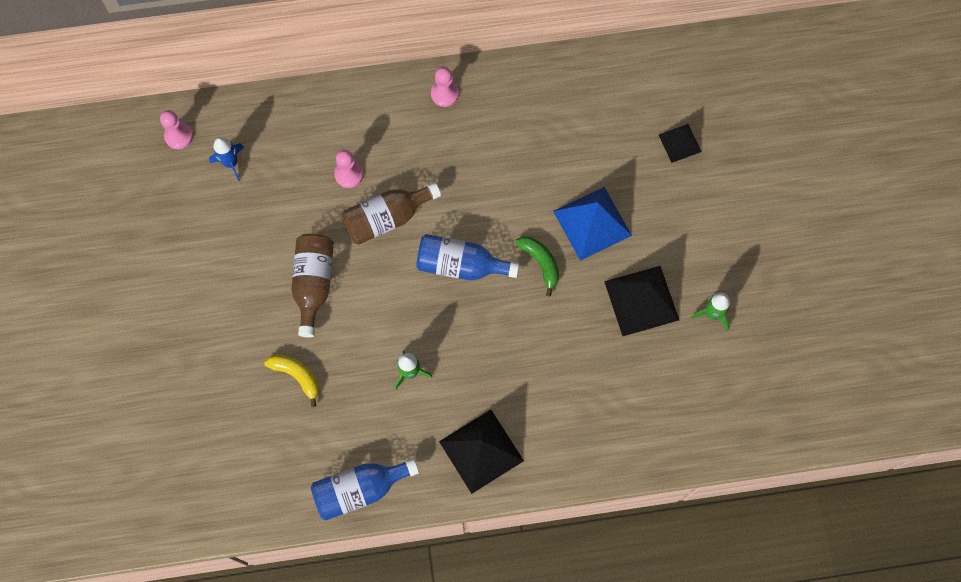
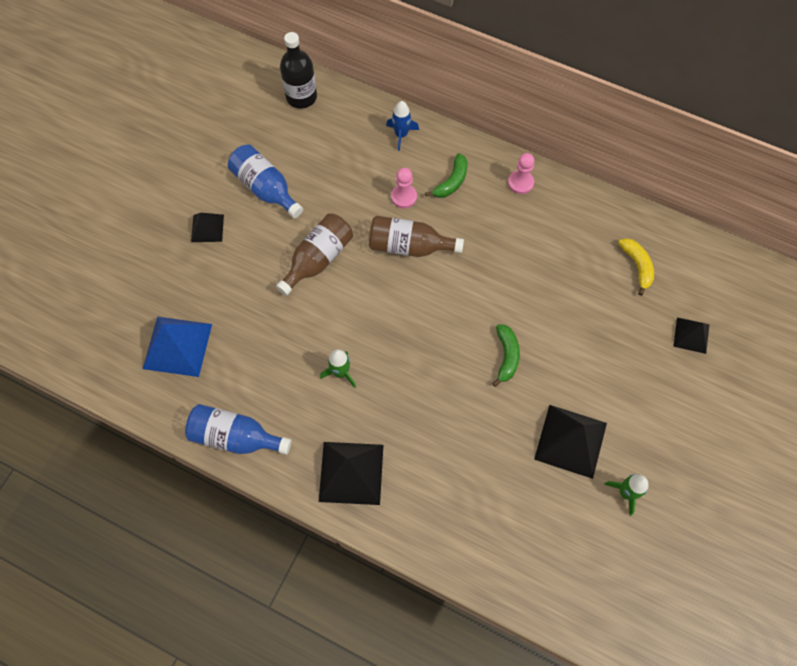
camera: 35 degrees right, 5 degrees down
(178, 136) = (301, 97): pink pawn -> black bottle
(187, 322) = (207, 228): none -> black pyramid
(231, 163) = (324, 137): blue rocket -> blue rocket (401, 135)
(297, 376) = (254, 318): yellow banana -> yellow banana (637, 266)
(382, 132) = (451, 182): none -> green banana
(461, 265) = (440, 317): blue bottle -> blue bottle (265, 188)
(592, 223) = (571, 352): blue pyramid -> blue pyramid (177, 346)

